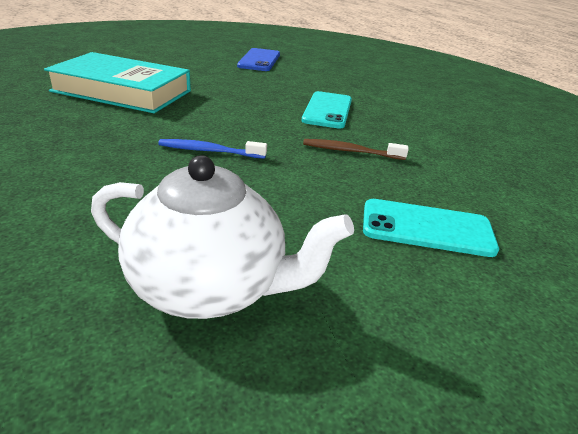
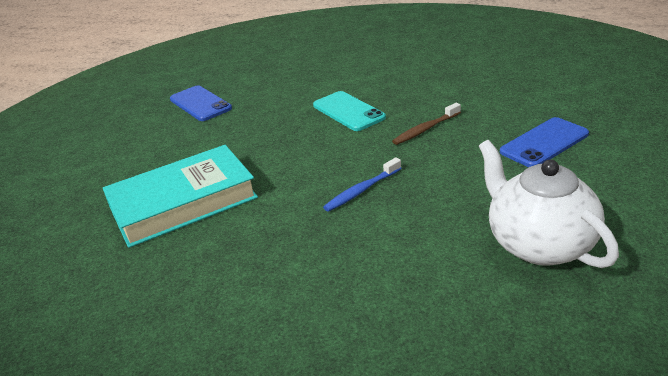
camera: 40 degrees left, 0 degrees up
(211, 287) = (539, 244): white teapot -> white teapot turned 90 degrees counterclockwise
(427, 228) = (544, 143): turquoise phone -> blue phone

